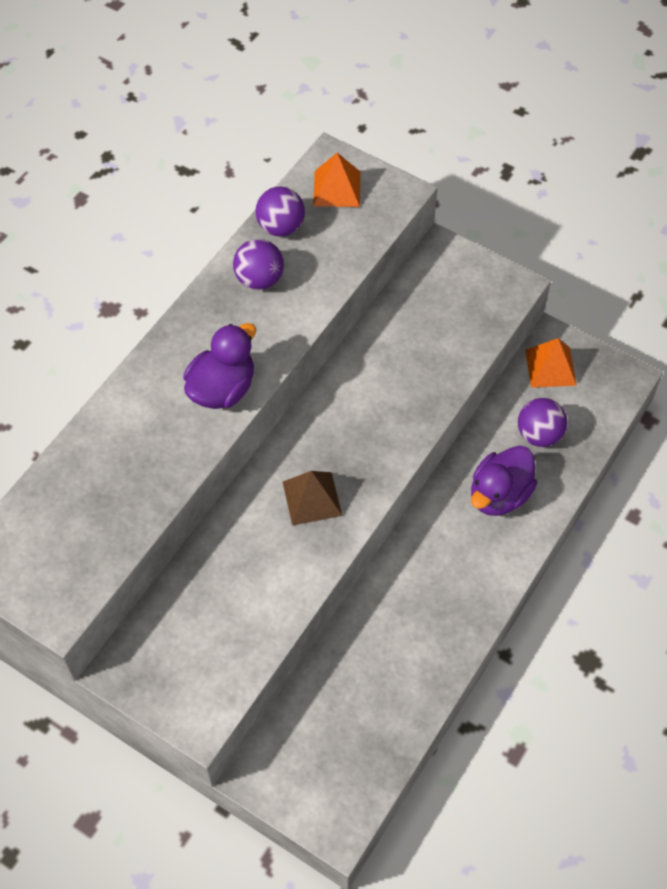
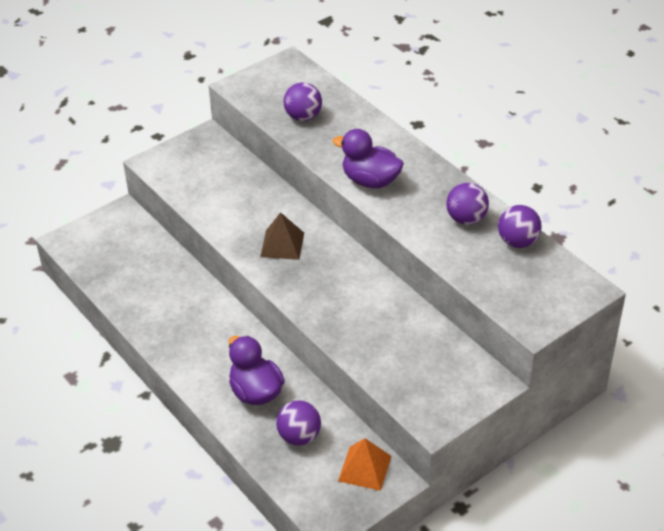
camera: 110 degrees right, 15 degrees down
(111, 503) = (303, 117): none -> purple ball
(222, 389) = (370, 181): purple duck -> purple duck turned 150 degrees clockwise
(337, 188) = (551, 285): orange pyramid -> none

